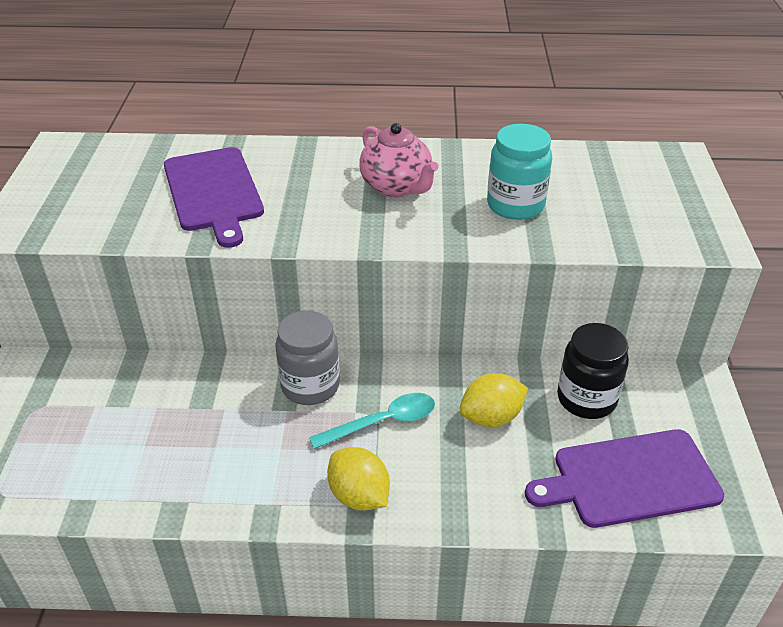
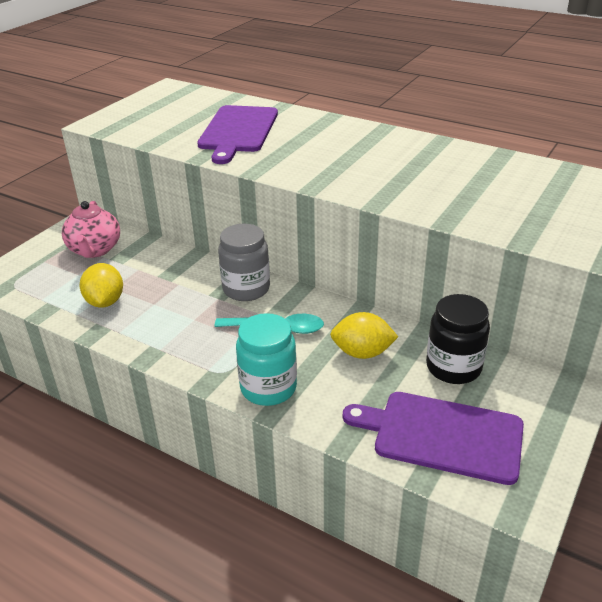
camera: 30 degrees right, 5 degrees down
(359, 496) = (221, 366): yellow lemon -> yellow lemon (105, 302)
(397, 187) = (370, 156): pink teapot -> pink teapot (95, 250)
(515, 205) = (454, 188): turquoise jar -> turquoise jar (268, 388)

